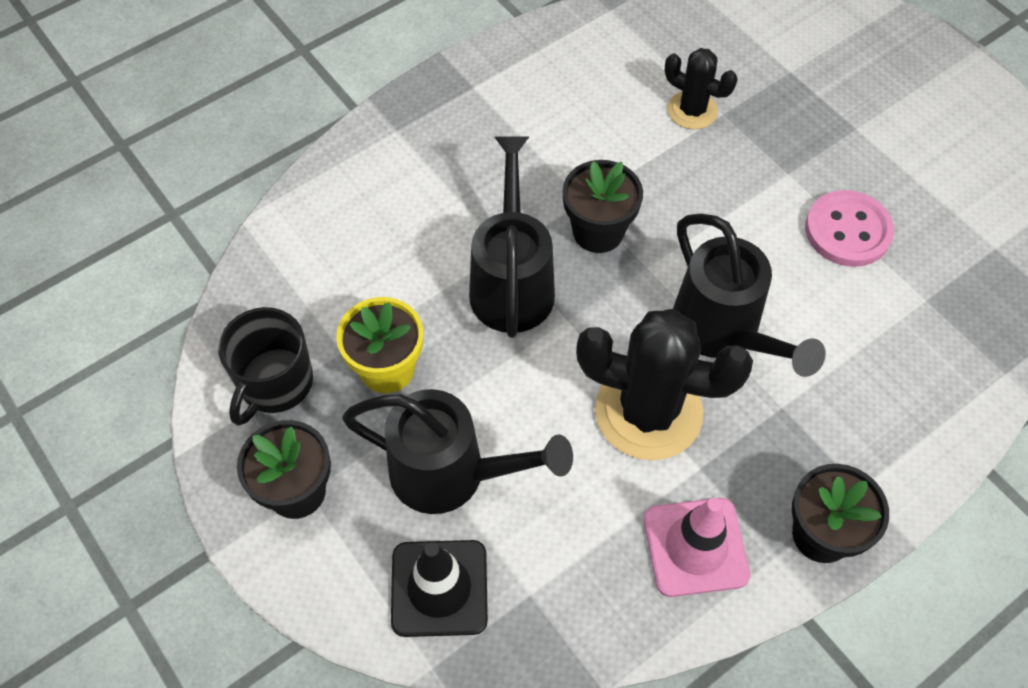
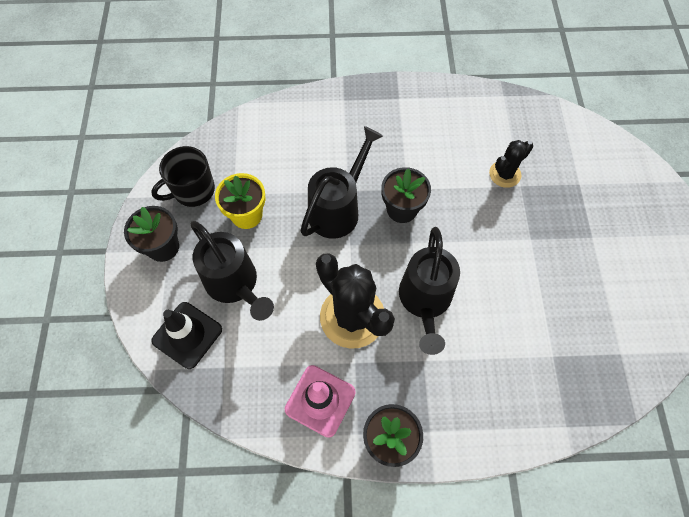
camera: 35 degrees right, 5 degrees up
(692, 110) = (505, 174): black cactus -> black cactus turned 75 degrees clockwise
(847, 231) = (539, 290): pink button -> none

